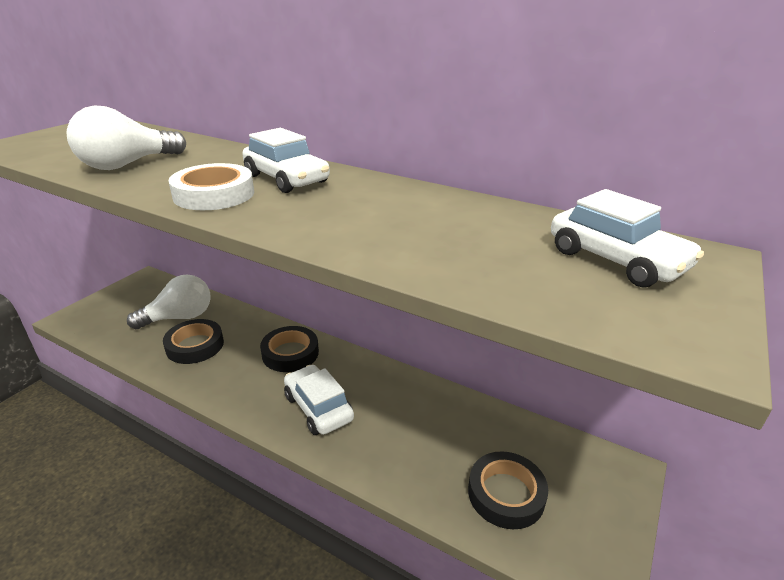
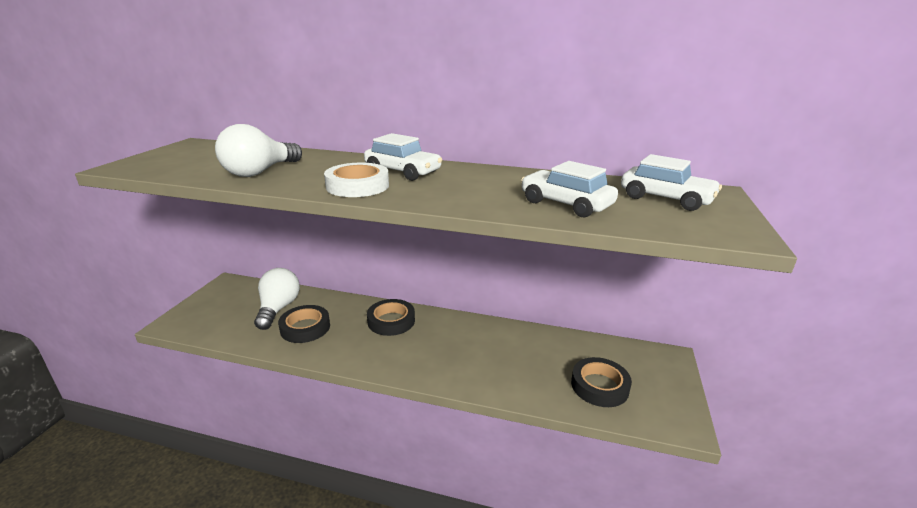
camera: 15 degrees left, 5 degrees down
(179, 317) = (278, 309): white light bulb -> white light bulb turned 45 degrees counterclockwise
(318, 408) = (435, 355): white car -> white car (566, 204)

